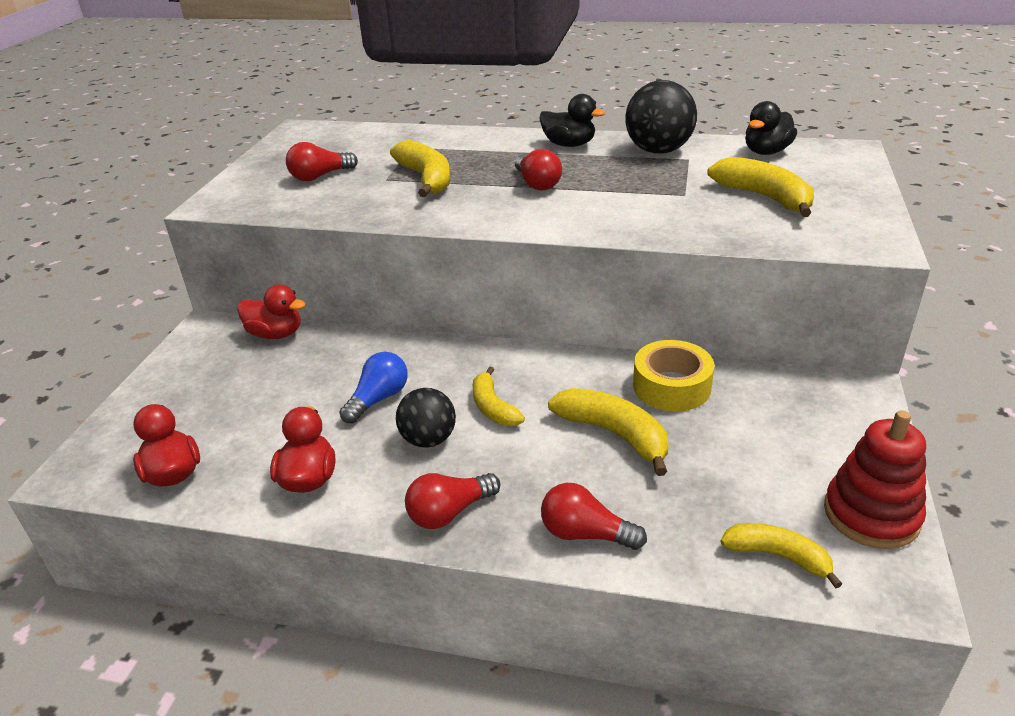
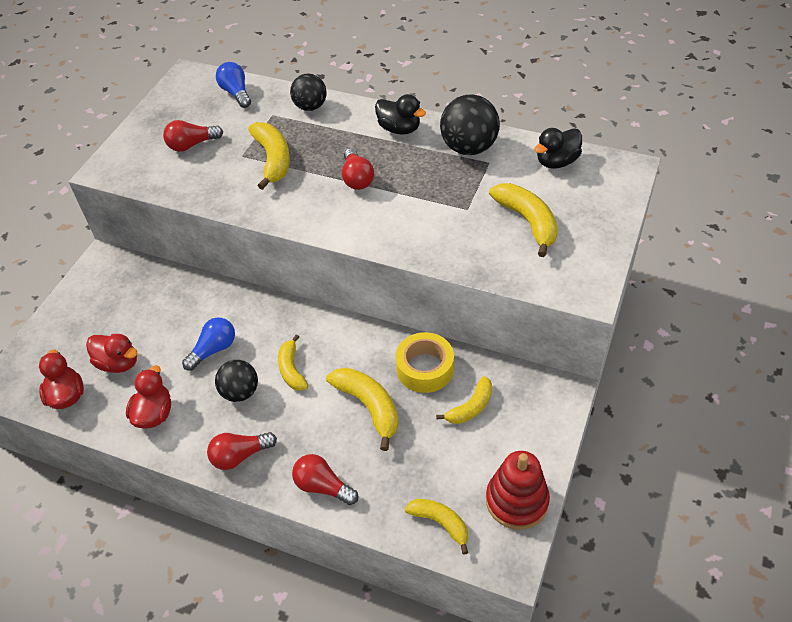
camera: 10 degrees right, 15 degrees up
(276, 334) = (152, 274): red duck -> red duck (118, 363)
(363, 136) = (236, 93): none -> blue light bulb
(456, 138) = (310, 107): none -> black ball
(752, 418) = (470, 407): none -> yellow banana

